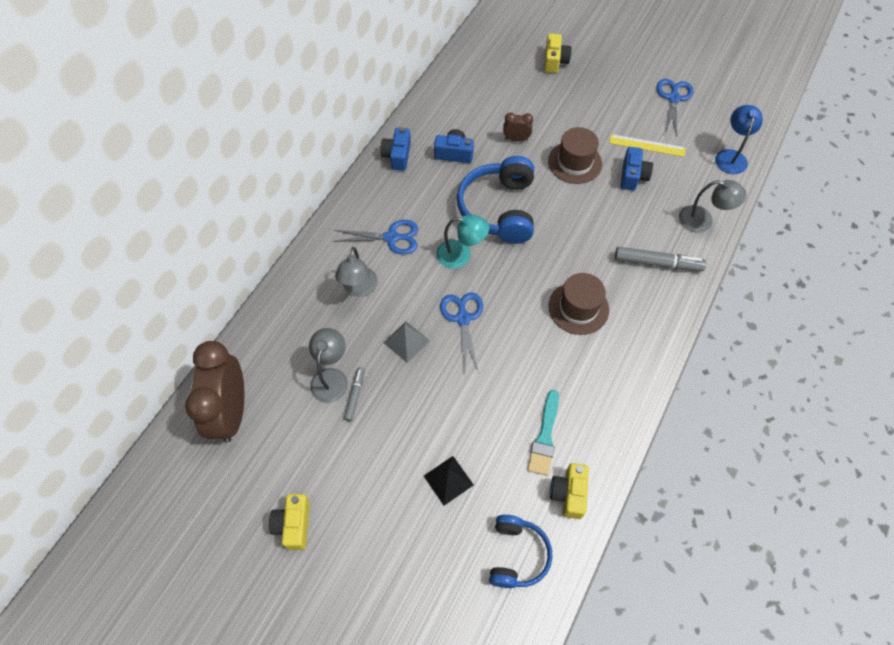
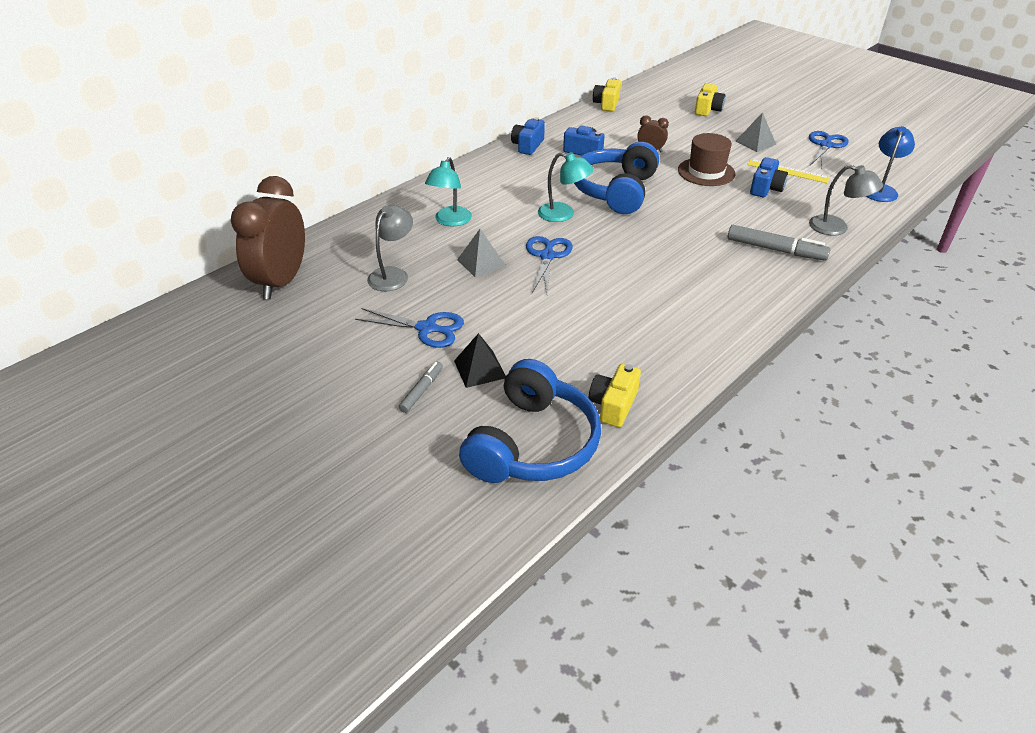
camera: 15 degrees right, 20 degrees down
(294, 524) = (299, 371): yellow camera -> yellow camera (606, 104)
(355, 396) = (410, 291): grey marker -> grey marker (422, 390)
(359, 289) = (450, 221): grey lamp -> turquoise lamp
(391, 238) = (498, 194): blue scissors -> blue scissors (427, 328)
(517, 555) = (532, 444): blue headphones -> blue headphones, size x1.64
(544, 437) = (602, 355): turquoise brush -> none
(578, 308) = (675, 268): brown hat -> none
(610, 107) = (755, 143): none -> grey pyramid

